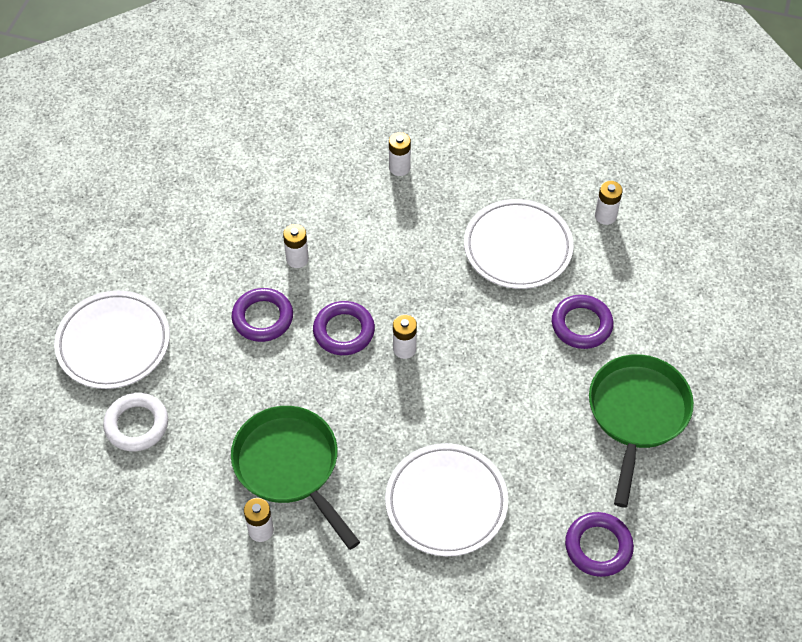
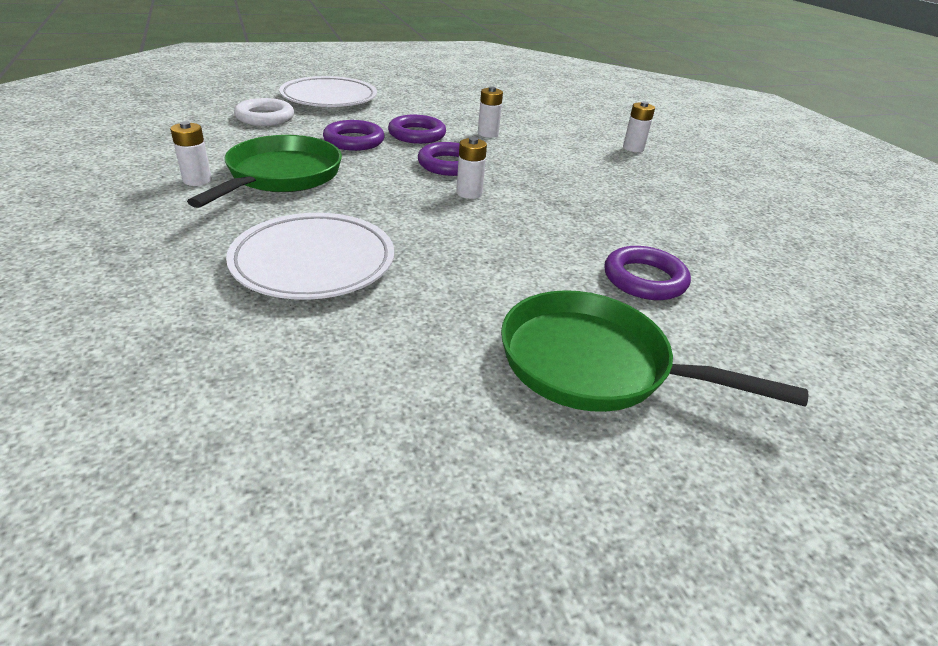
camera: 50 degrees right, 20 degrees down
(517, 248) = (661, 216): white plate -> none
(598, 547) = (350, 404): purple ring -> purple ring (354, 141)
(605, 216) = (785, 253): white battery -> none
(637, 414) = (594, 364): green pan -> green pan turned 135 degrees counterclockwise

